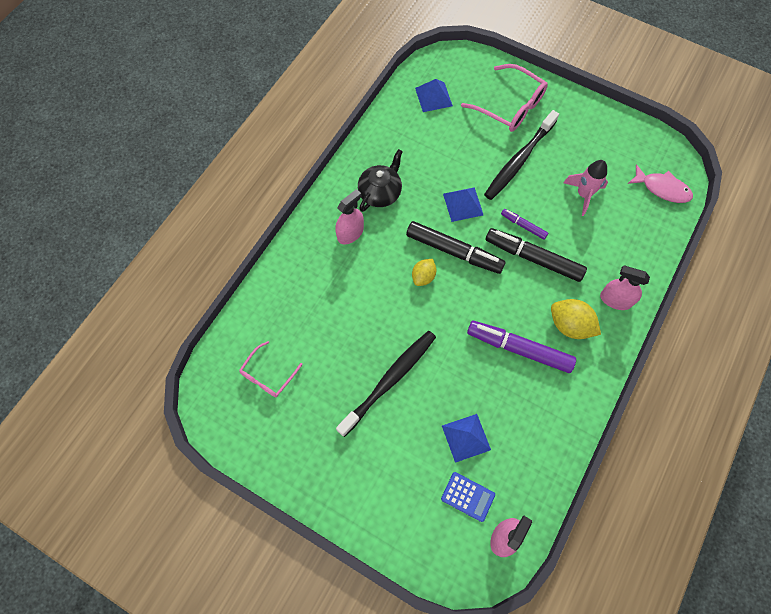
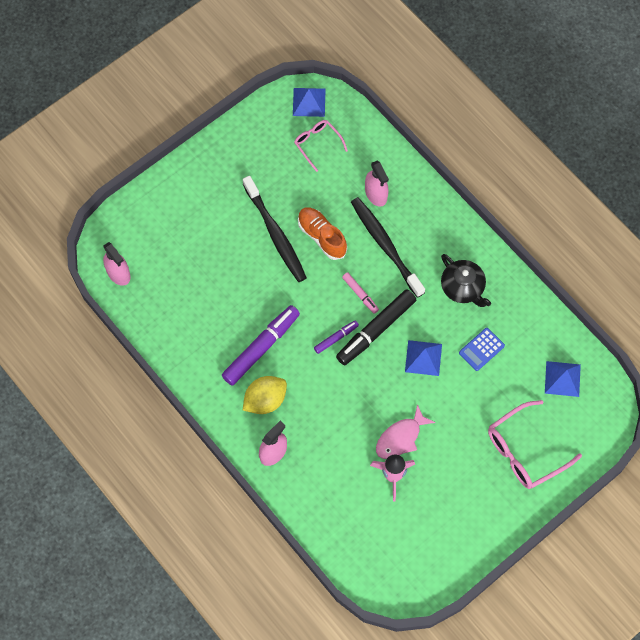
camera: 110 degrees right, 0 degrees up
(350, 233) = (428, 247): pink spray bottle -> pink spray bottle (376, 194)
(375, 333) = (322, 236): none -> orange shoe
(423, 277) = (360, 294): yellow lemon -> pink marker
(466, 437) = (204, 275): blue pyramid -> blue pyramid (309, 102)
(467, 496) = (159, 259): blue calculator -> blue calculator (481, 349)
(519, 160) = (454, 431): black toothbrush -> black toothbrush (385, 245)
(523, 226) = (379, 403): purple marker -> purple marker (336, 338)
(533, 258) = (343, 398): black marker -> none
(662, 188) = (372, 558): pink fish -> pink fish (401, 438)

